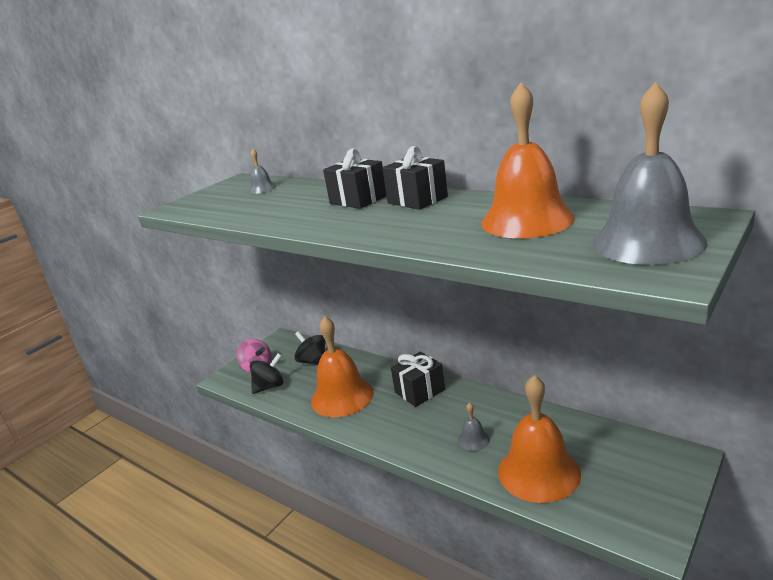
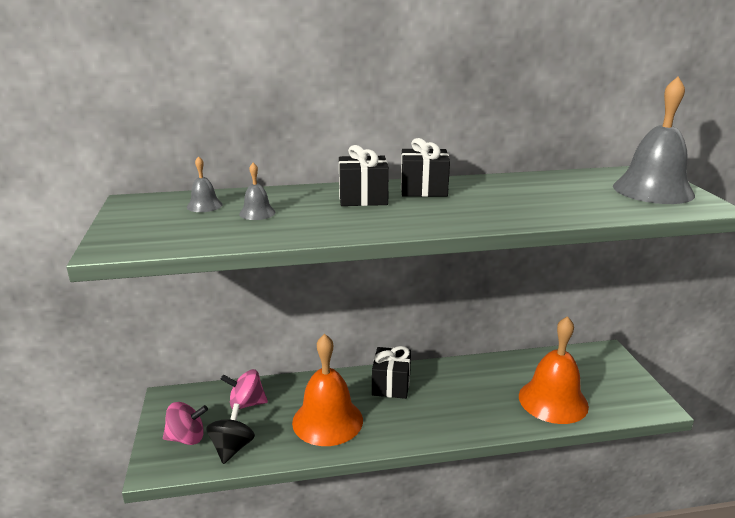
camera: 50 degrees left, 0 degrees up
(313, 361) = (246, 403): black spinning top -> pink spinning top
(473, 440) = (484, 401): grey bell -> grey bell (257, 213)
(527, 220) = (550, 190): orange bell -> none

